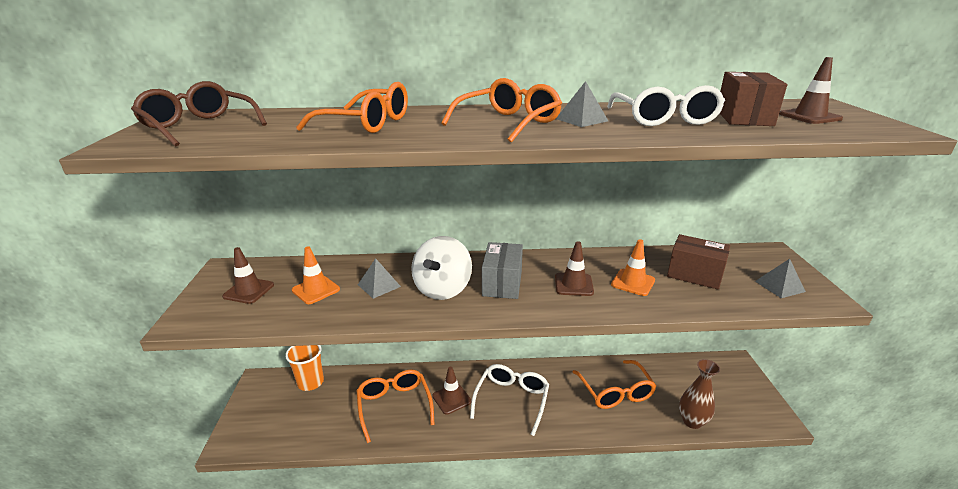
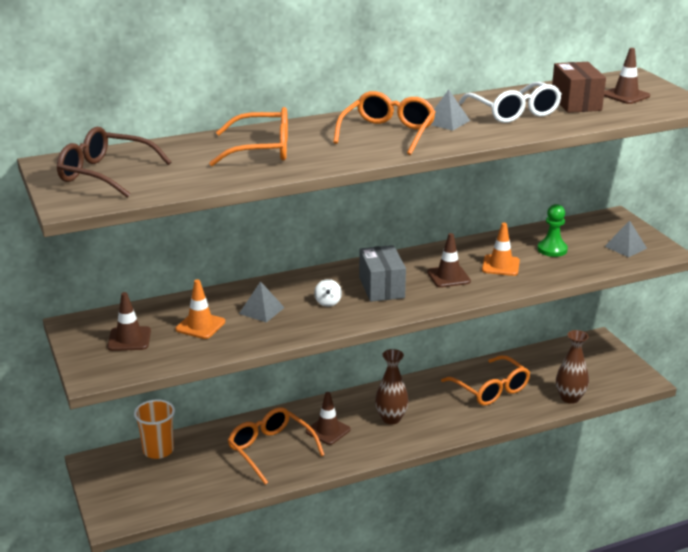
camera: 20 degrees left, 0 degrees up
(442, 289) = (328, 302): white spinning top -> white spinning top, size x0.43
(511, 400) = (391, 418): white glasses -> brown vase
(694, 275) = (552, 249): brown box -> green pawn

